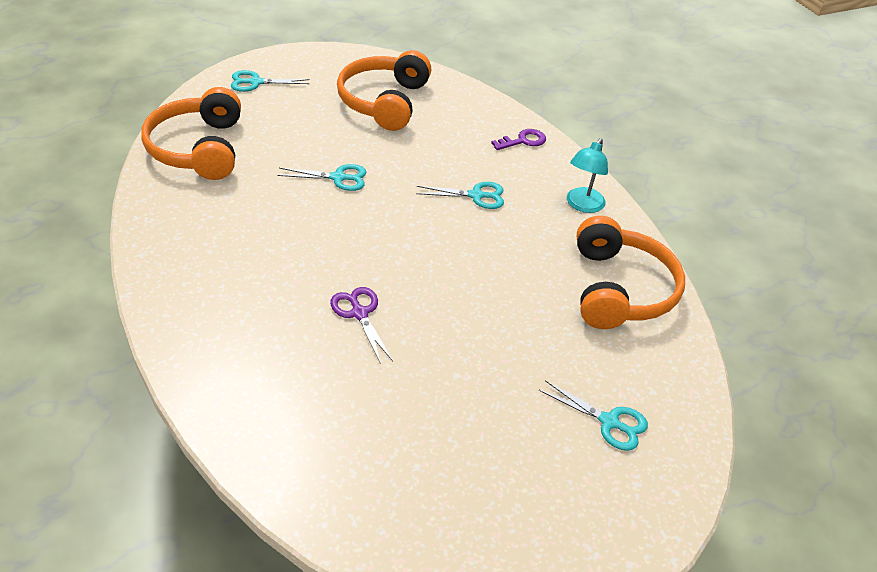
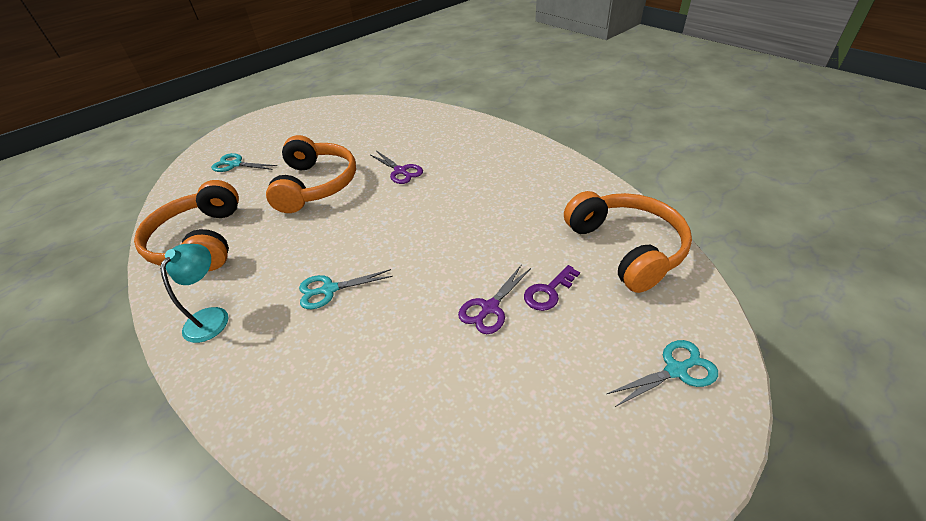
camera: 170 degrees right, 0 degrees up
(338, 178) = (474, 263): turquoise scissors -> none
(347, 144) = (490, 308): none -> purple scissors
(384, 102) = (485, 404): orange headphones -> orange headphones (316, 185)
(523, 141) = (272, 399): purple key -> purple key (548, 292)

